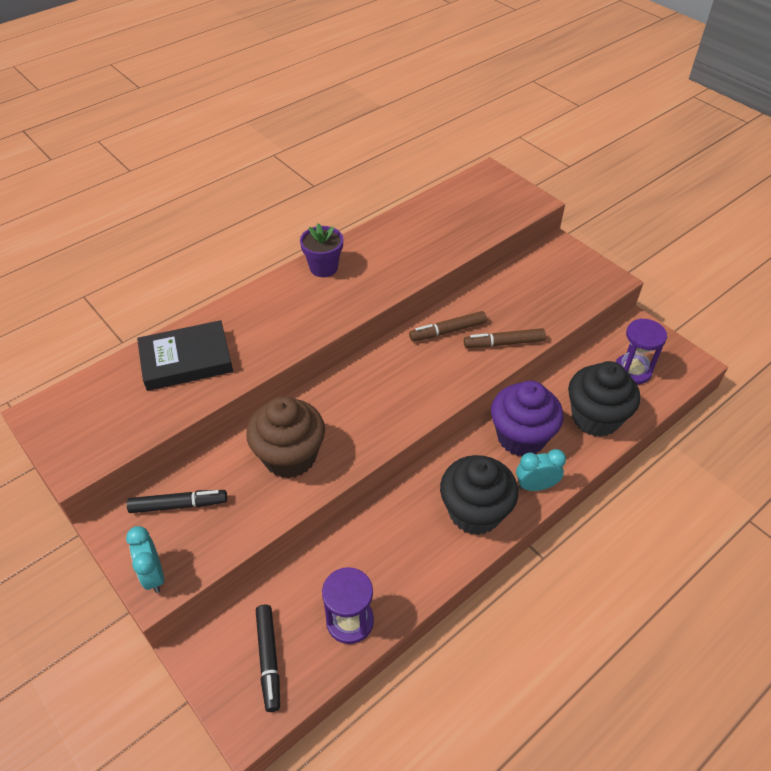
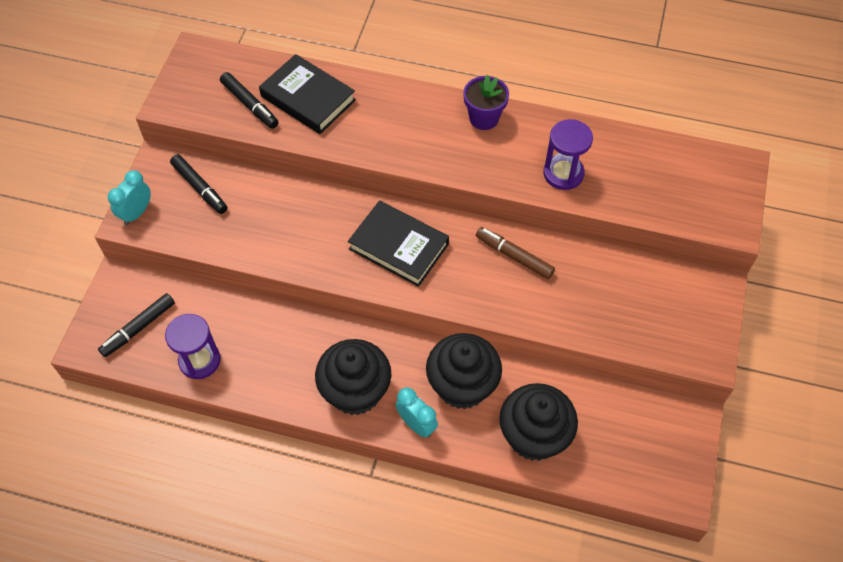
camera: 55 degrees right, 10 degrees up
(147, 403) = (250, 105): none -> black marker
(290, 456) = (291, 227): brown cupcake -> none
(377, 394) = (398, 246): none -> black book
(504, 343) = (537, 308): brown marker -> none
(521, 437) = (462, 386): purple cupcake -> black cupcake
(632, 370) = (623, 441): purple hourglass -> purple hourglass (563, 173)

